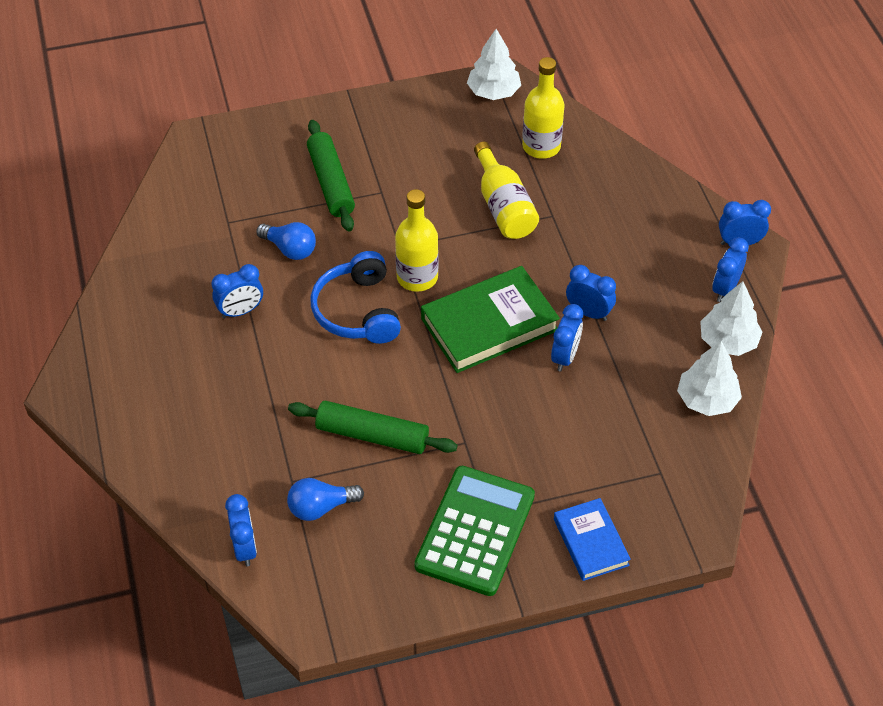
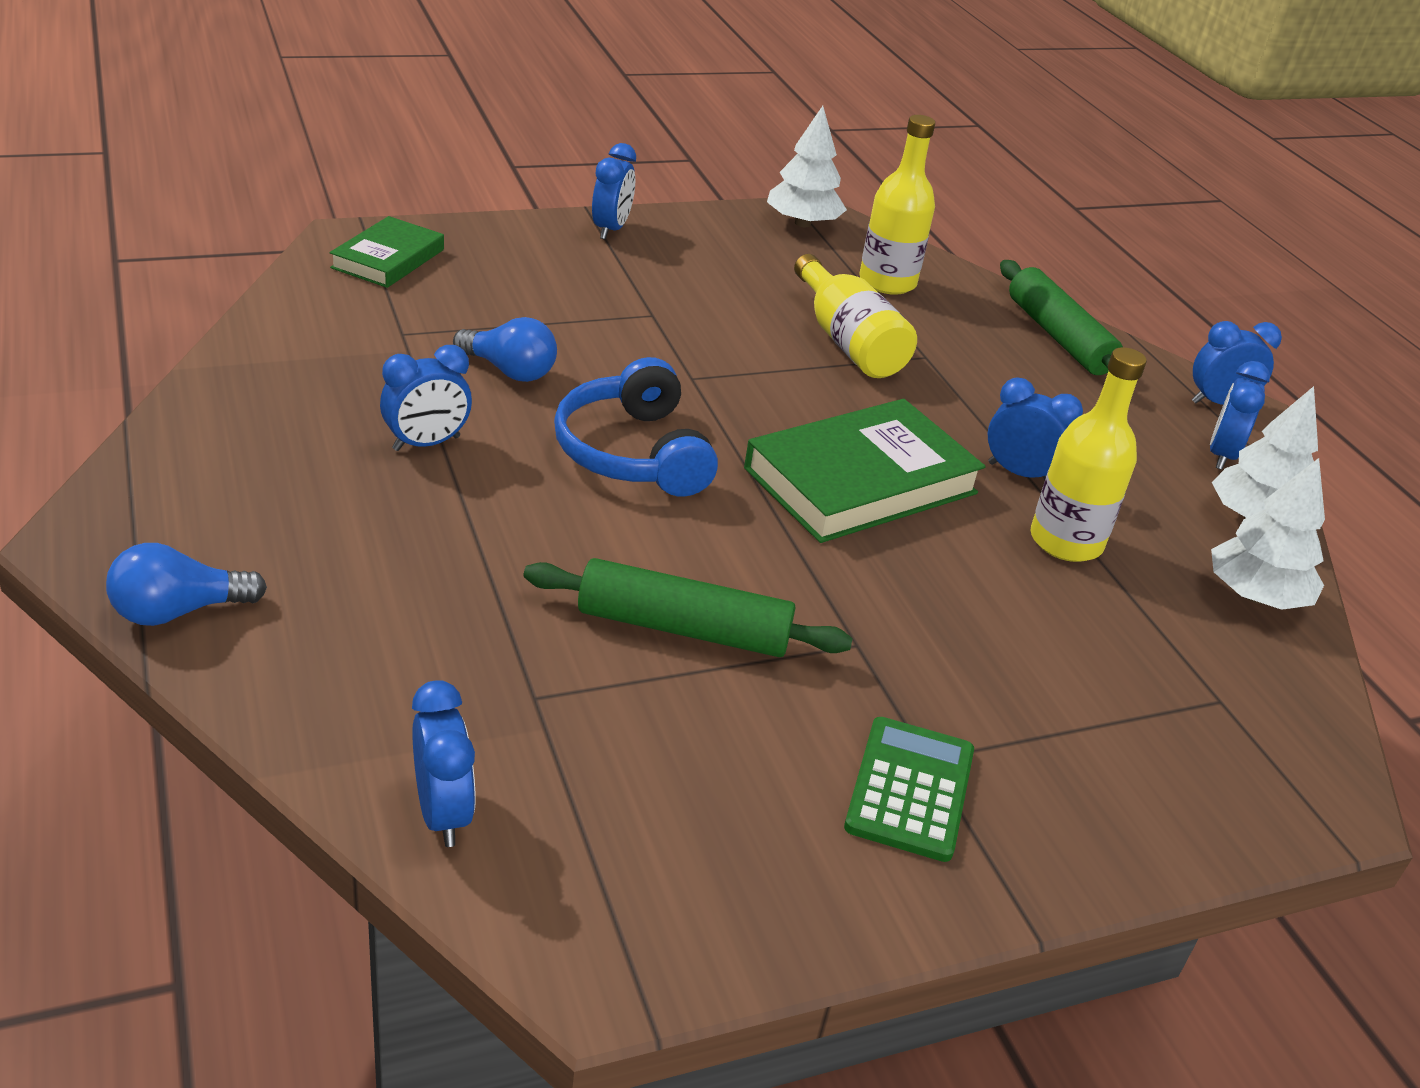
camera: 10 degrees left, 15 degrees down
(219, 155) = (388, 259): none -> green book
(321, 507) = (597, 743): blue light bulb -> blue light bulb (179, 611)
(331, 183) = (571, 299): green rolling pin -> green rolling pin (1059, 337)
(417, 277) = (727, 416): yellow bottle -> yellow bottle (1066, 541)
(475, 531) = (909, 789): green calculator -> green calculator, size x0.62
(565, 357) = (999, 529): blue clock -> blue clock (611, 229)
(590, 542) = (1136, 812): blue book -> none

